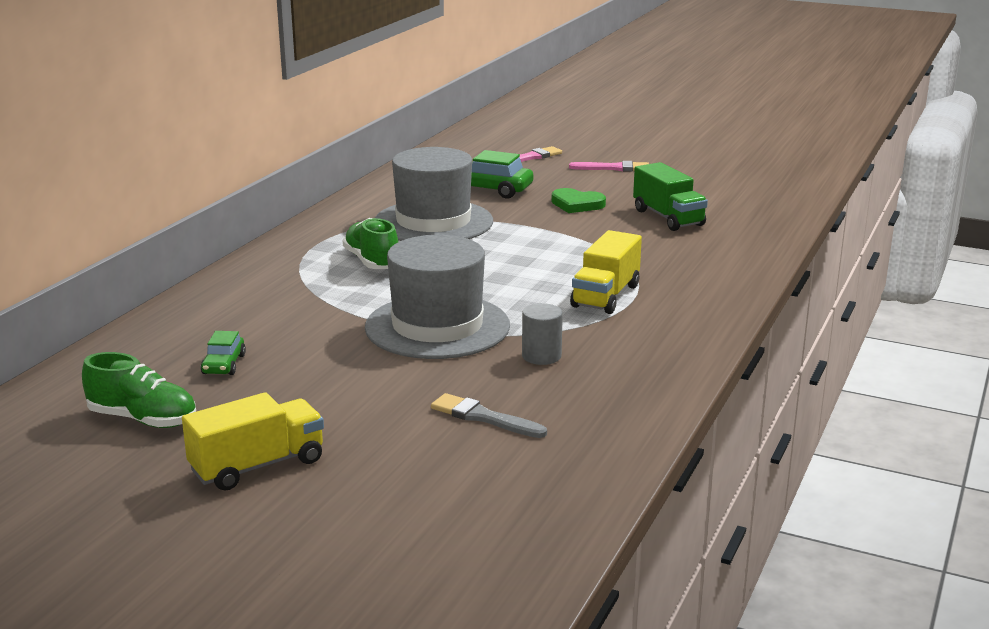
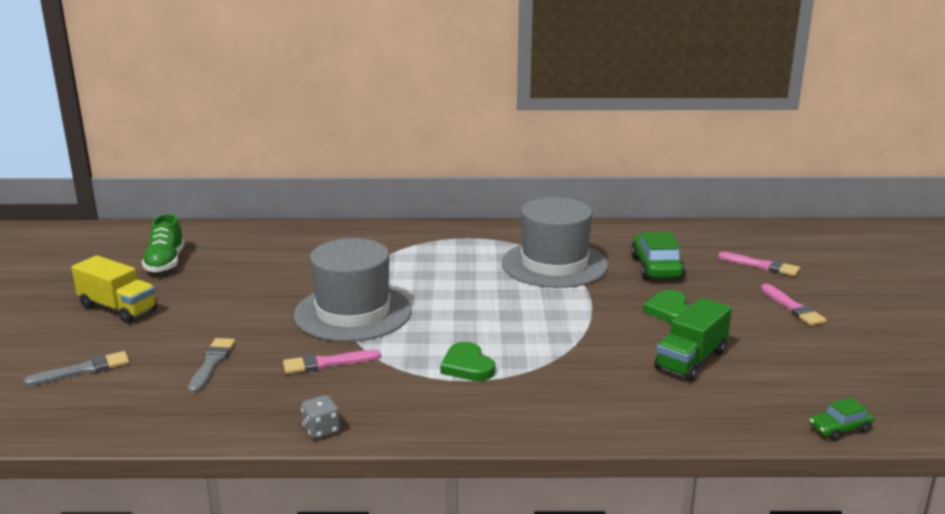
camera: 65 degrees right, 0 degrees up
(224, 364) = (249, 263): green car -> green car (839, 429)
(372, 262) = (452, 263): green shoe -> none
(422, 502) = (83, 370): none -> grey brush
(541, 356) = (327, 363): grey cylinder -> pink brush
(605, 296) = (467, 366): yellow truck -> green heart
(675, 377) = (321, 430): none -> grey dice

